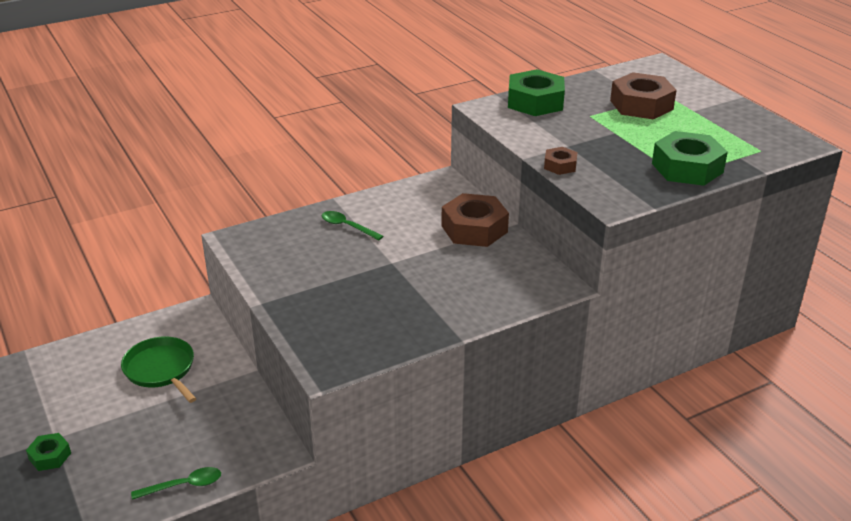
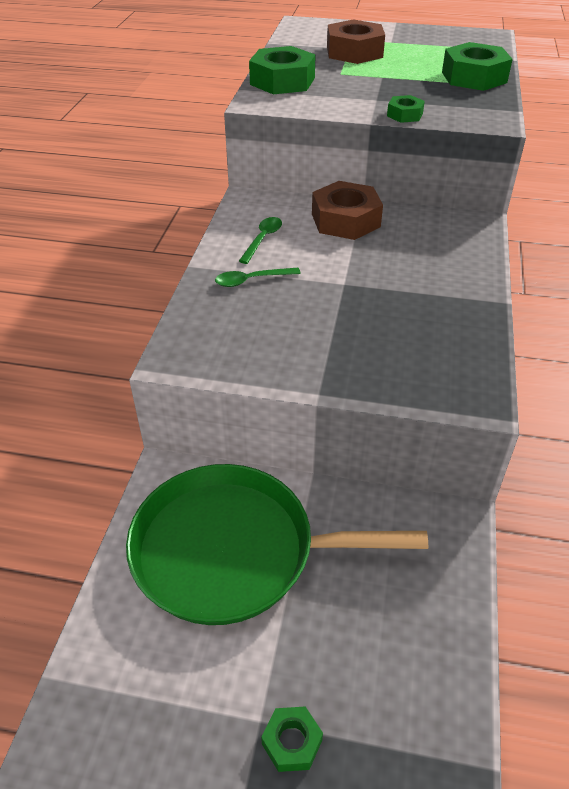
camera: 50 degrees left, 10 degrees up
(161, 369) = (233, 551): green pan -> green pan, size x1.86
(184, 485) = (451, 624): green spoon -> green spoon (263, 239)
(560, 165) = (405, 115): brown nut -> green nut

